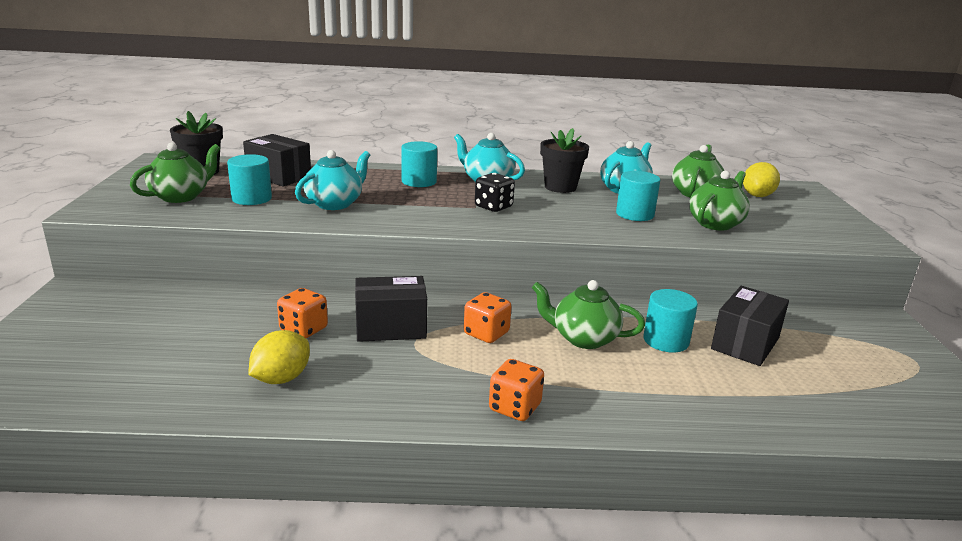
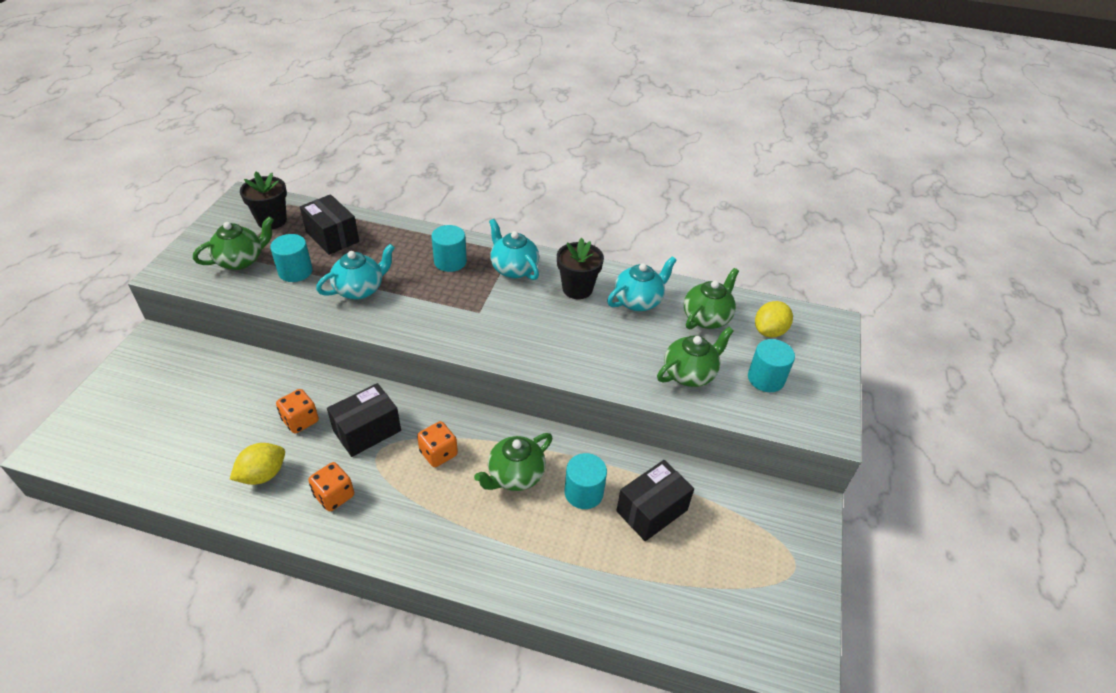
camera: 15 degrees right, 20 degrees up
(391, 327) = (367, 431): black box -> black box turned 45 degrees counterclockwise
(493, 207) = (495, 314): black dice -> none
(514, 408) = (416, 544): orange dice -> orange dice (334, 496)
(583, 338) = (515, 475): green teapot -> green teapot turned 75 degrees counterclockwise
(635, 214) = (620, 346): turquoise cylinder -> turquoise cylinder (766, 378)

